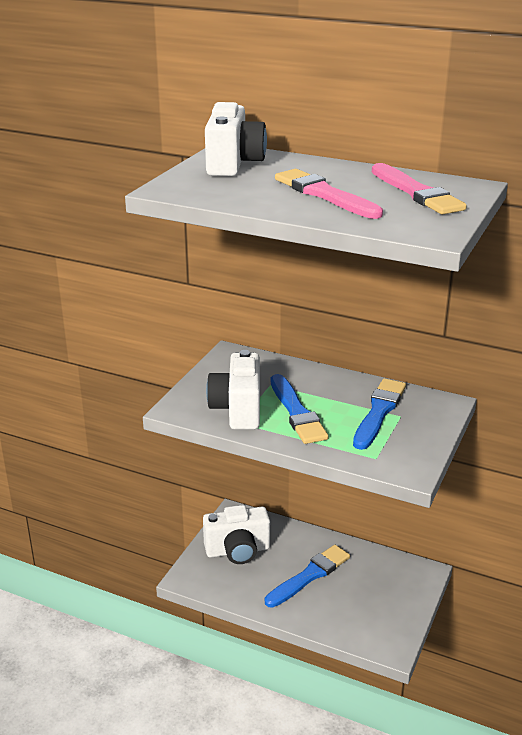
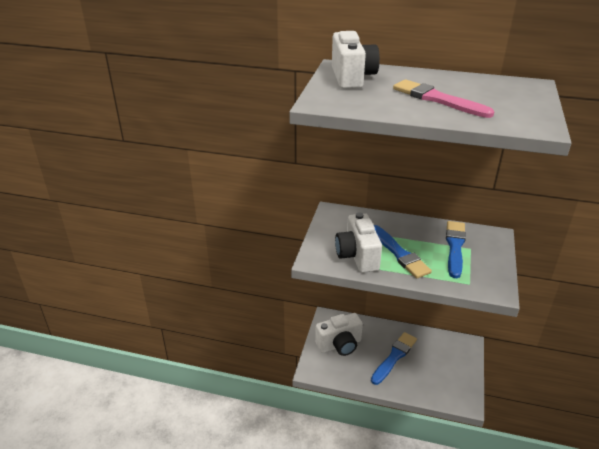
camera: 10 degrees left, 5 degrees up
(416, 192) = (500, 93): pink brush -> none

